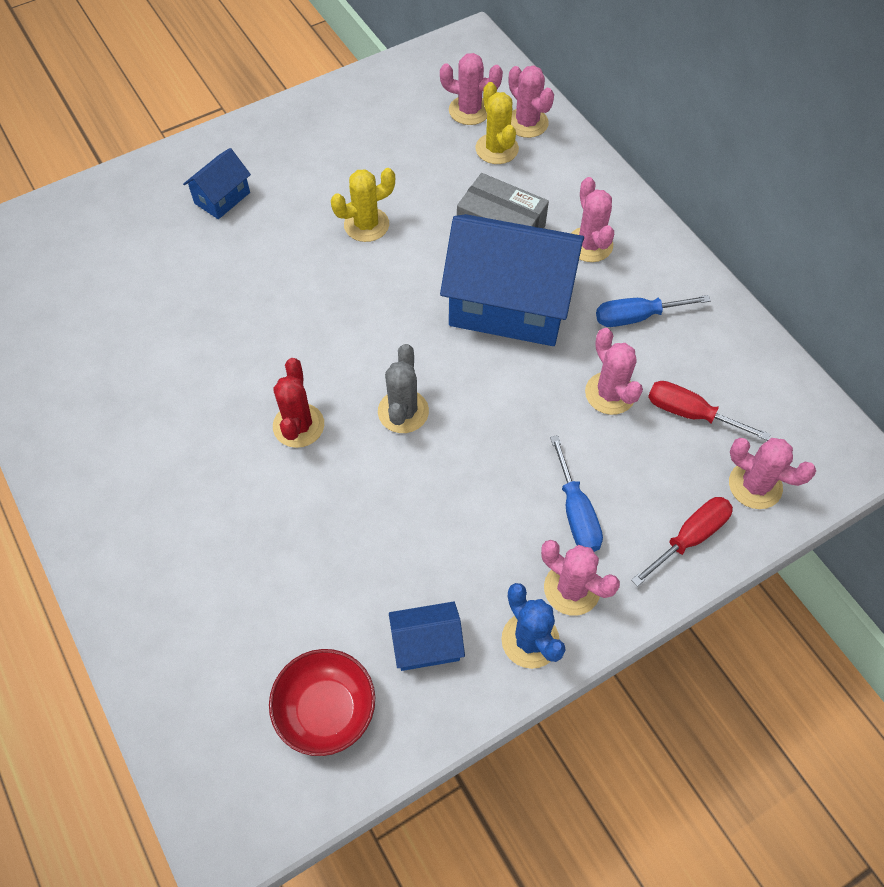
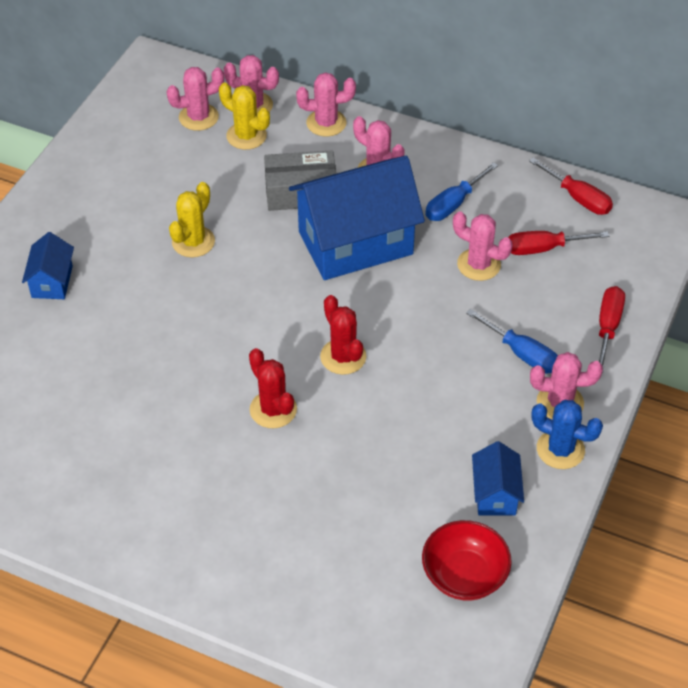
camera: 35 degrees left, 10 degrees down
(403, 411) = (343, 357): grey cactus -> red cactus
(426, 644) = (495, 494): blue house -> blue house turned 45 degrees counterclockwise
(755, 485) = (621, 271): pink cactus -> pink cactus (326, 123)
(772, 380) = (578, 198): none -> red screwdriver

